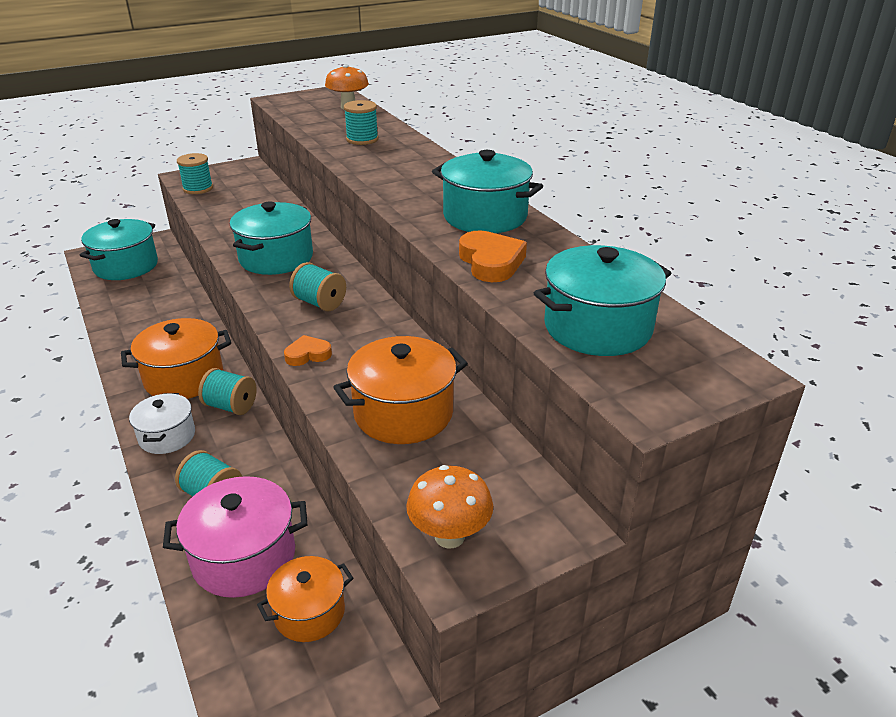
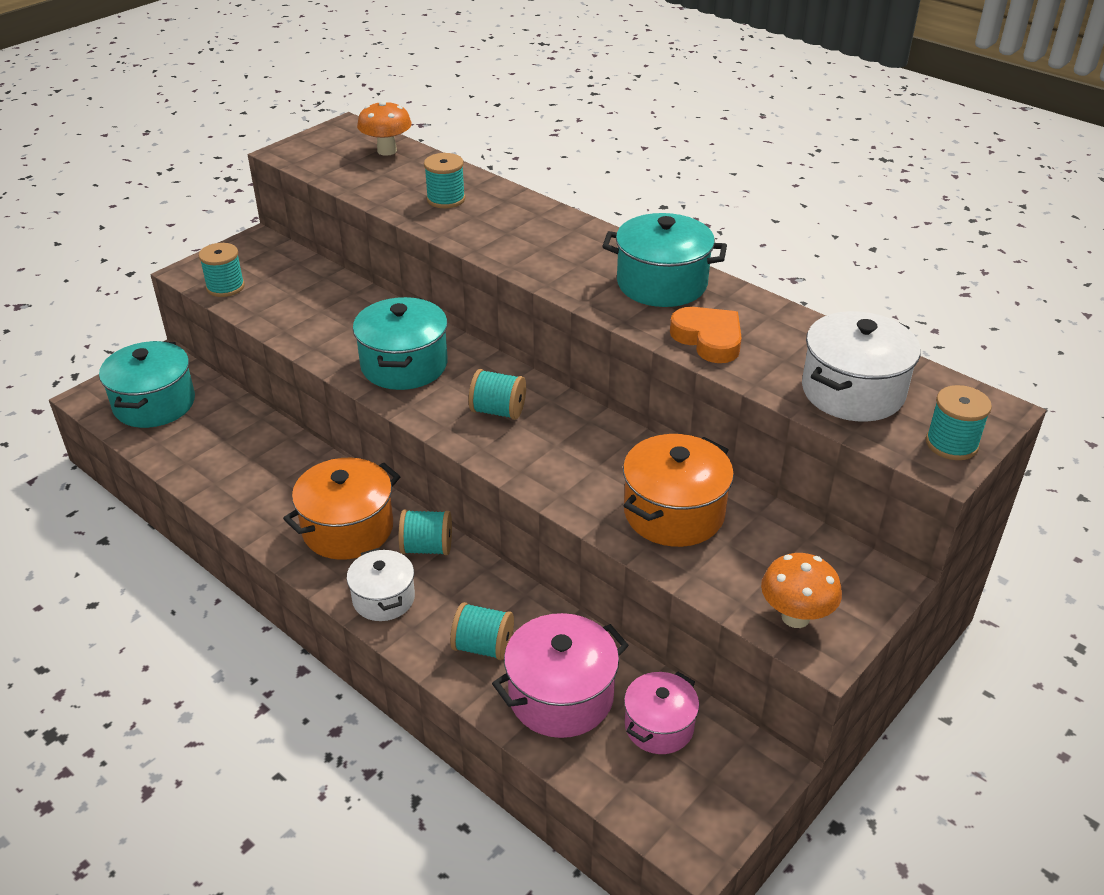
camera: 20 degrees left, 5 degrees up
(308, 354) = (533, 474): orange heart -> none
(309, 612) = (659, 726): orange pot -> pink pot
(597, 327) = (852, 391): turquoise pot -> white pot
(670, 394) = (951, 444): none -> turquoise spool

